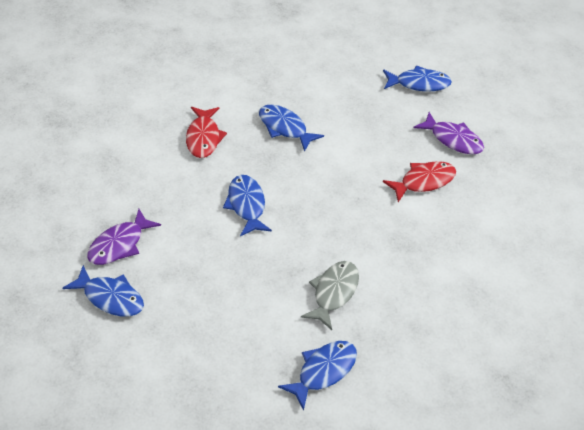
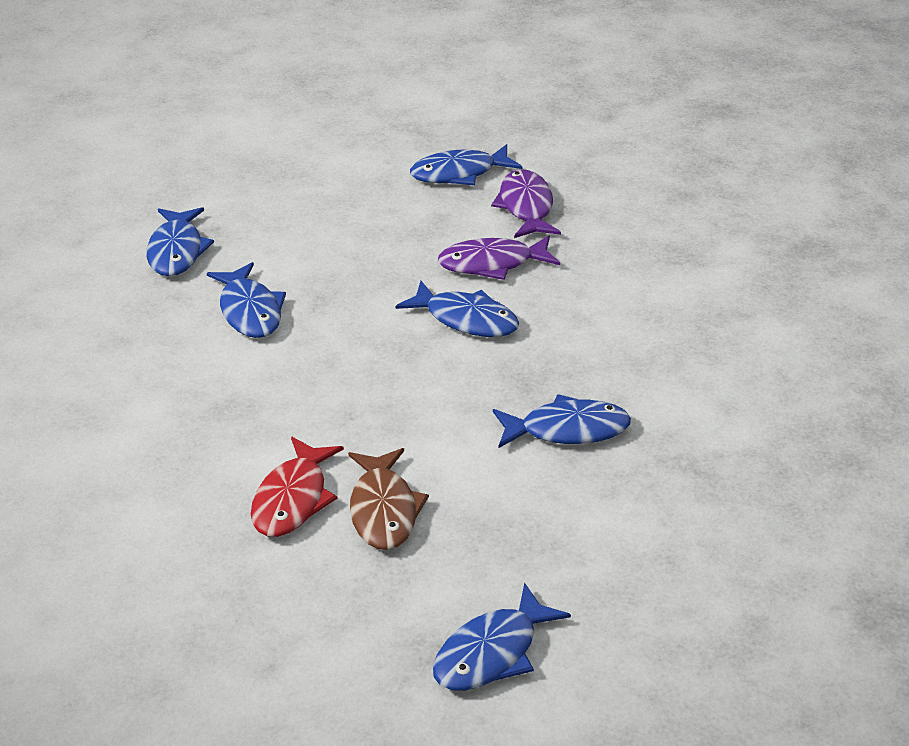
camera: 135 degrees right, 10 degrees down
(203, 137) = (635, 346): red fish -> none
(333, 293) = (250, 311): grey fish -> blue fish
(394, 151) = (384, 510): none -> brown fish
(453, 139) = (323, 595): purple fish -> purple fish (492, 264)

